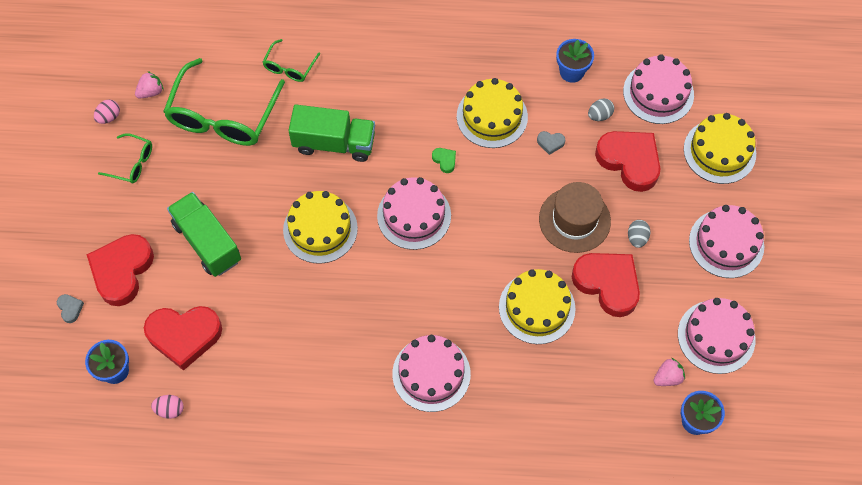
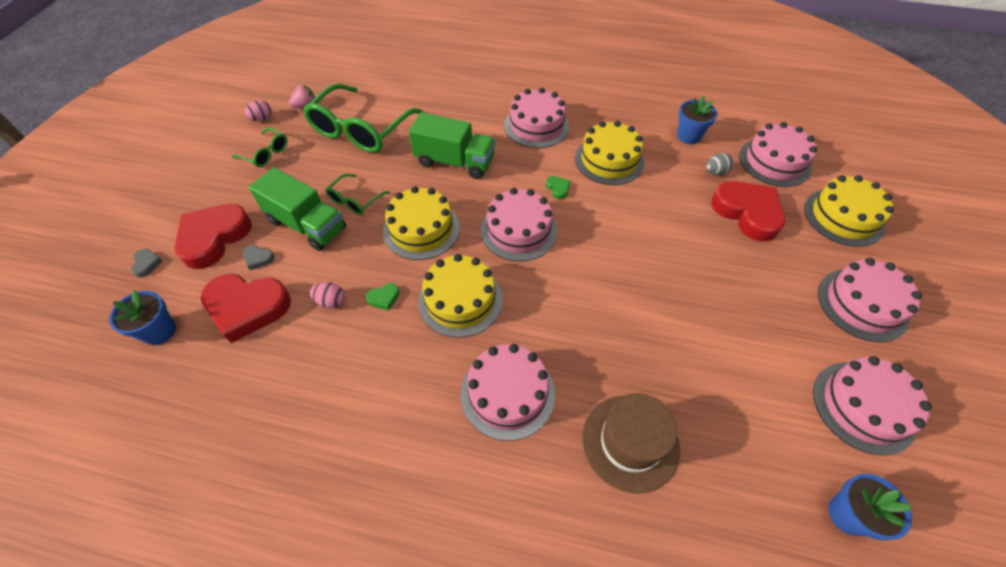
camera: 10 degrees right, 10 degrees down
(170, 409) = (197, 383): pink egg -> pink egg (331, 301)
(207, 242) = (307, 225): green truck -> green truck turned 150 degrees clockwise
(289, 67) = (430, 103): green glasses -> green glasses (355, 200)
(305, 306) = (384, 298): none -> green heart
(411, 81) = (536, 126): none -> pink cake
(537, 308) = (641, 339): yellow cake -> yellow cake (460, 300)
(550, 143) = (665, 188): grey heart -> grey heart (258, 258)
(574, 220) = (688, 257): brown hat -> brown hat (630, 442)
(607, 284) = (725, 326): red heart -> none
(637, 238) = (758, 284): grey egg -> none
(667, 377) = (804, 447): pink strawberry -> none

